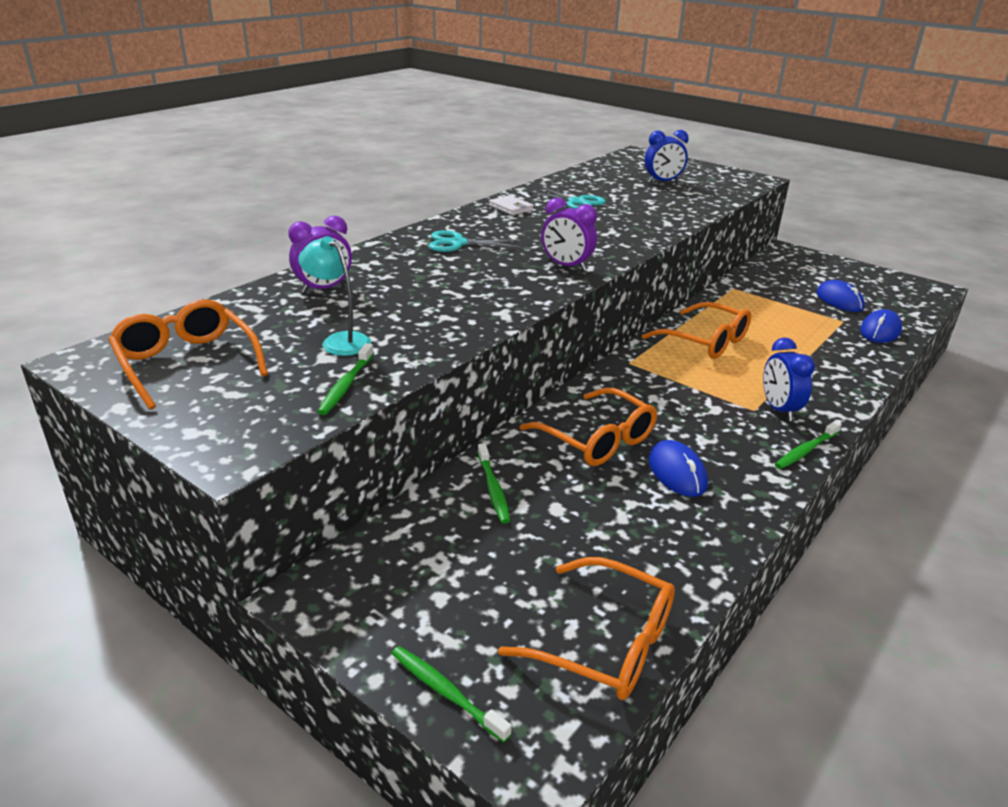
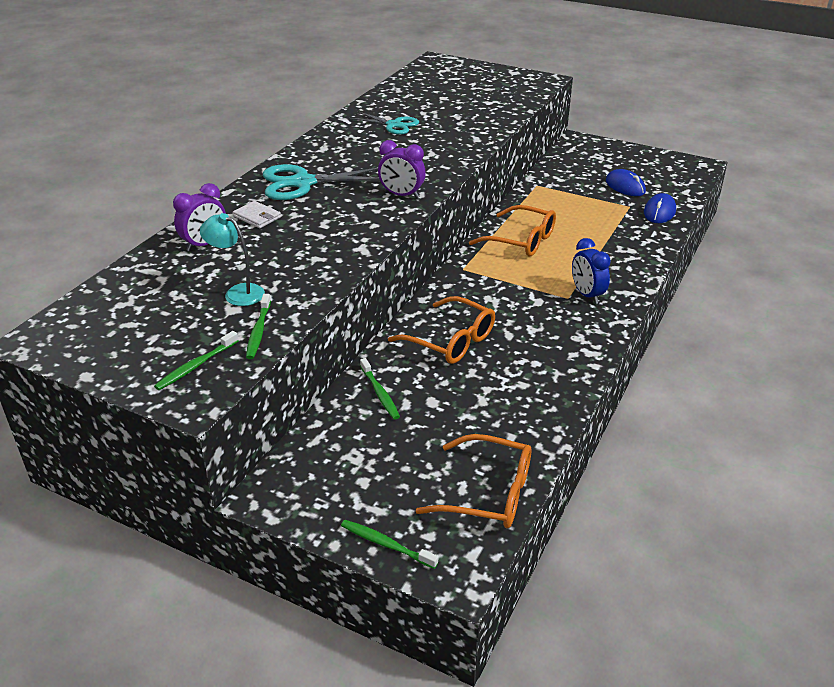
camera: 10 degrees left, 5 degrees up
(187, 363) = (121, 330): orange glasses -> none
(458, 243) = (303, 183): turquoise scissors -> turquoise scissors, size x1.58
(511, 208) = (338, 138): white wallet -> white wallet (257, 217)
(662, 182) = (464, 92): blue clock -> none
(677, 472) = (517, 359): blue mouse -> none
(806, 450) = (611, 326): green toothbrush -> green toothbrush (196, 366)

